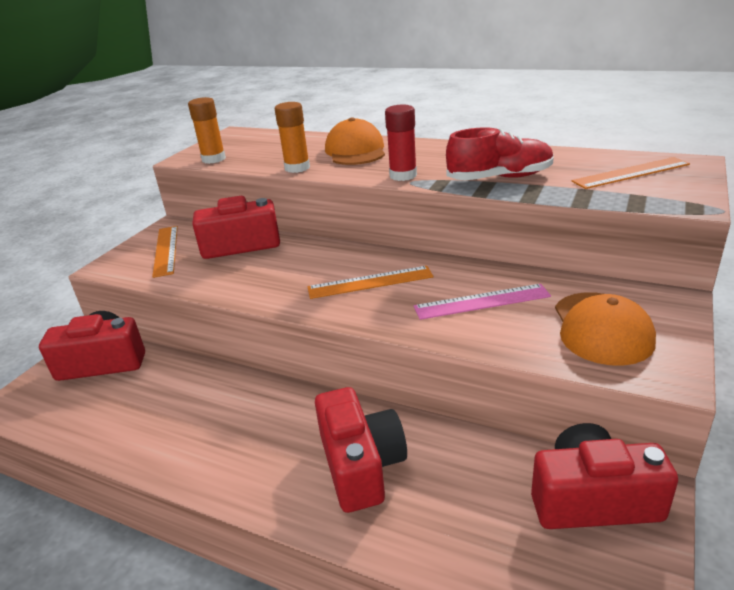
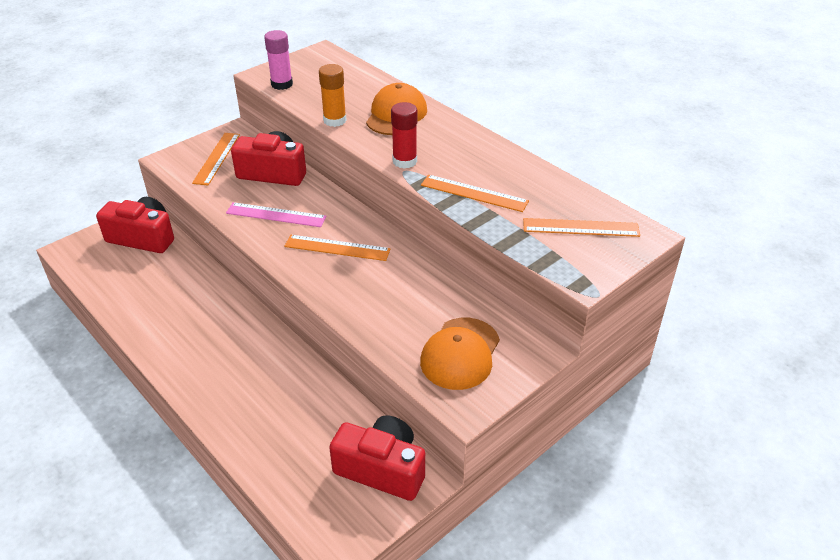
camera: 20 degrees right, 10 degrees up
(213, 159) = (282, 84): orange glue stick -> pink glue stick
(361, 465) = (257, 385): red camera -> none
(482, 302) = (399, 297): pink ruler -> pink ruler (276, 215)
(500, 178) = (474, 193): red shoe -> orange ruler

